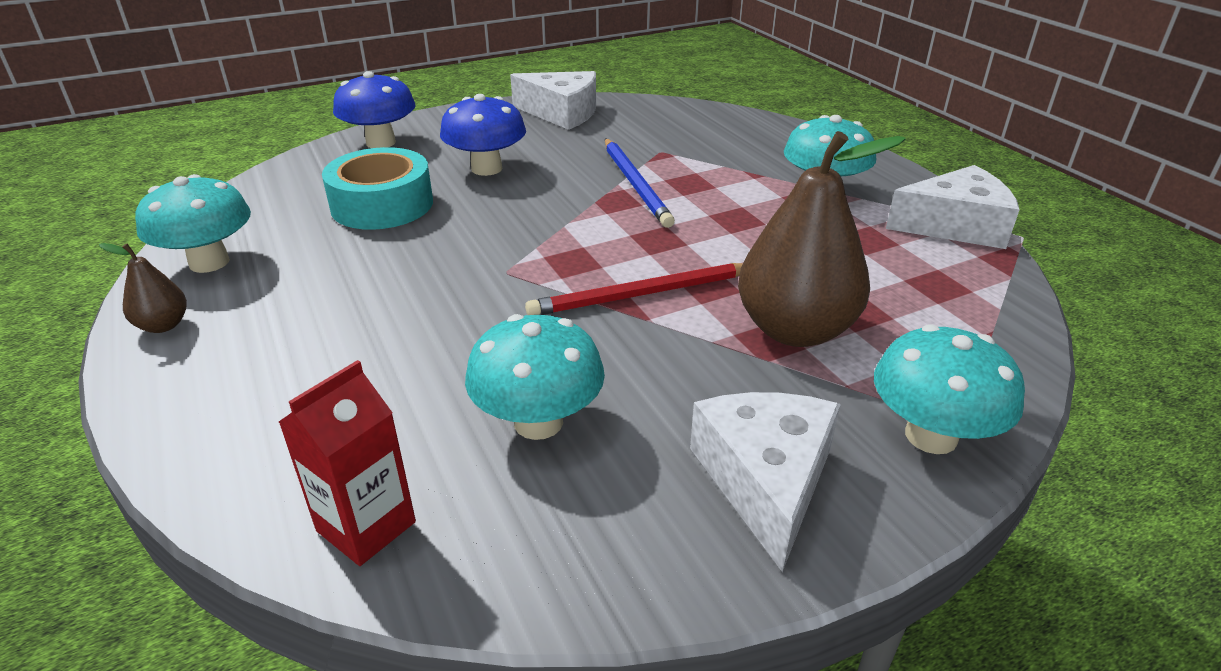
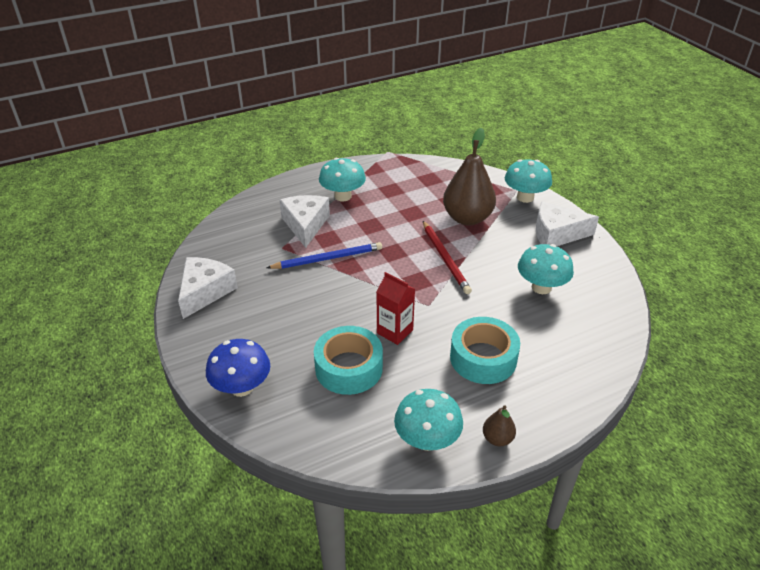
camera: 90 degrees left, 5 degrees up
(348, 323) = (483, 358): none -> turquoise tape
(366, 526) = (608, 328): red carton -> red carton (395, 331)
(486, 168) = (298, 323): blue mushroom -> none
(955, 226) = (378, 165): white cheese -> white cheese (305, 225)

